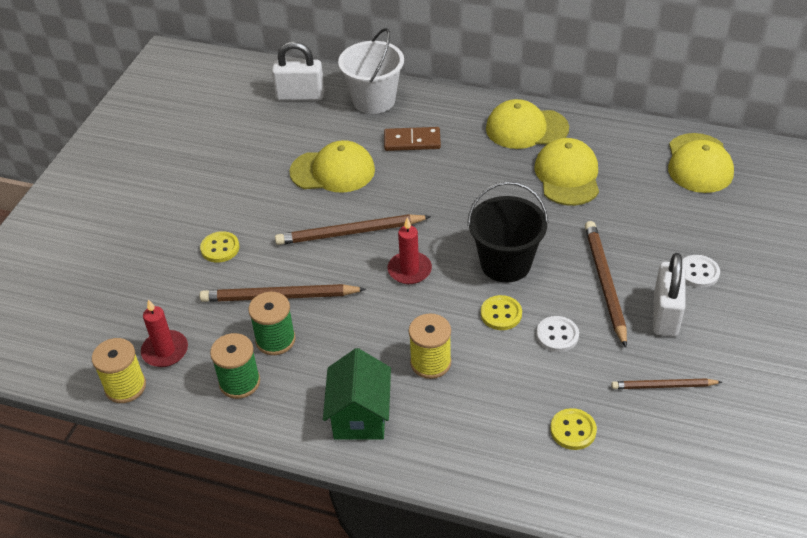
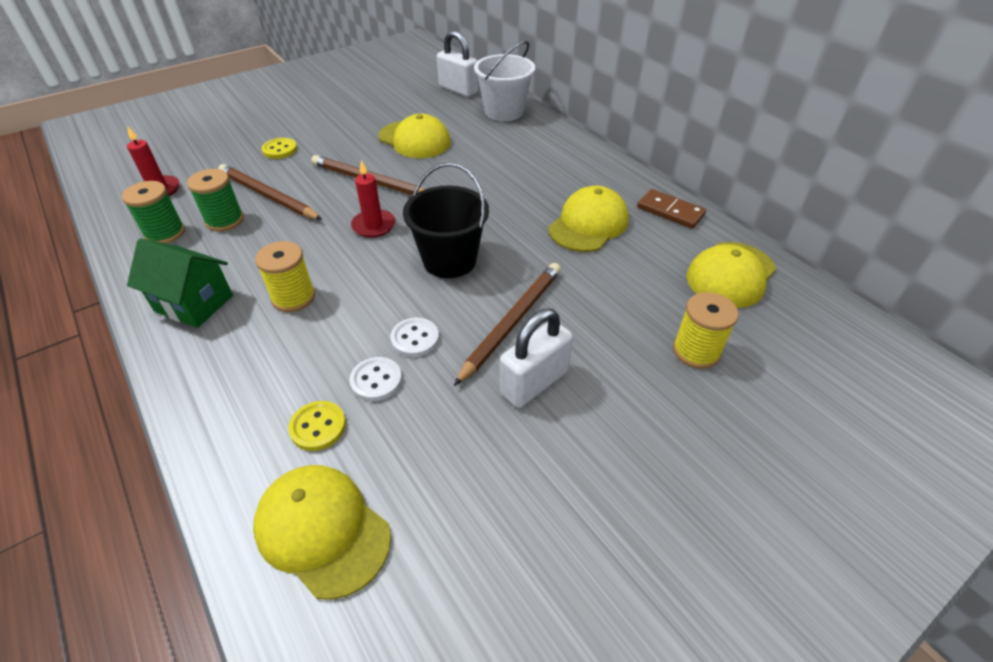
camera: 35 degrees right, 0 degrees up
(125, 387) = (108, 197): yellow spool -> yellow spool (696, 351)
(360, 416) = (194, 303): green house -> green house turned 75 degrees clockwise
(412, 141) = (495, 146): brown domino -> brown domino (670, 211)
(501, 314) = (394, 294): yellow button -> none
(526, 128) = (597, 177): yellow cap -> yellow cap (322, 530)
(663, 386) = (449, 446): brown pencil -> none
(698, 272) = (615, 365): white button -> white button (376, 380)

